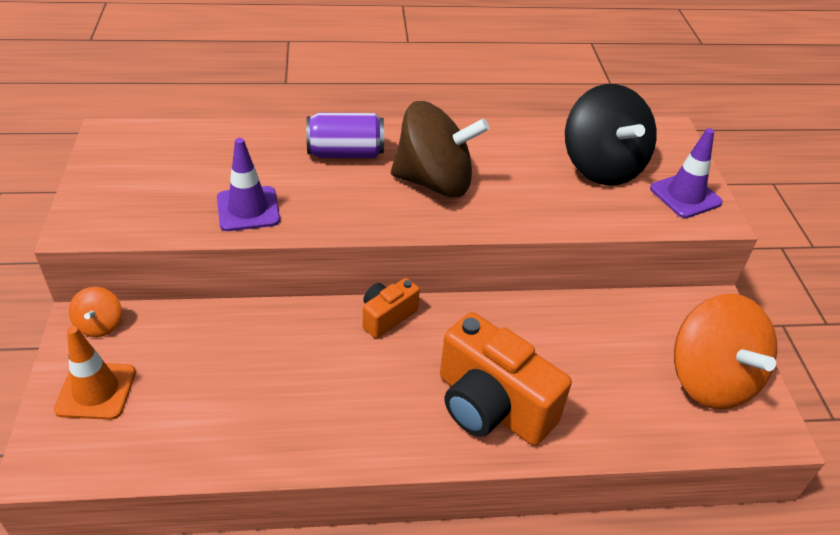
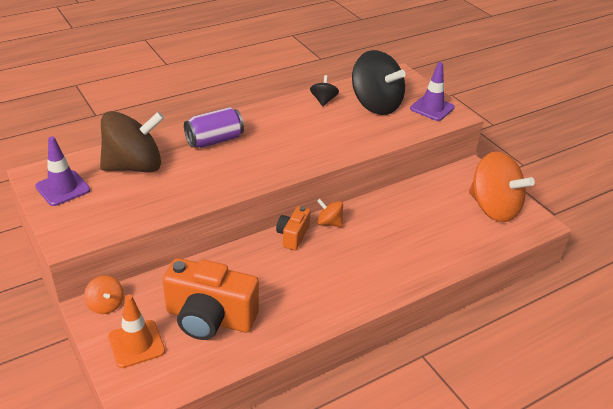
camera: 25 degrees left, 5 degrees down
(248, 209) = (178, 193): purple traffic cone -> purple traffic cone (63, 188)
(434, 182) = (284, 142): brown spinning top -> brown spinning top (134, 166)
(448, 315) = (329, 223): none -> orange spinning top
(491, 406) = (388, 263): orange camera -> orange camera (210, 318)
(530, 140) = (323, 100): none -> black spinning top

